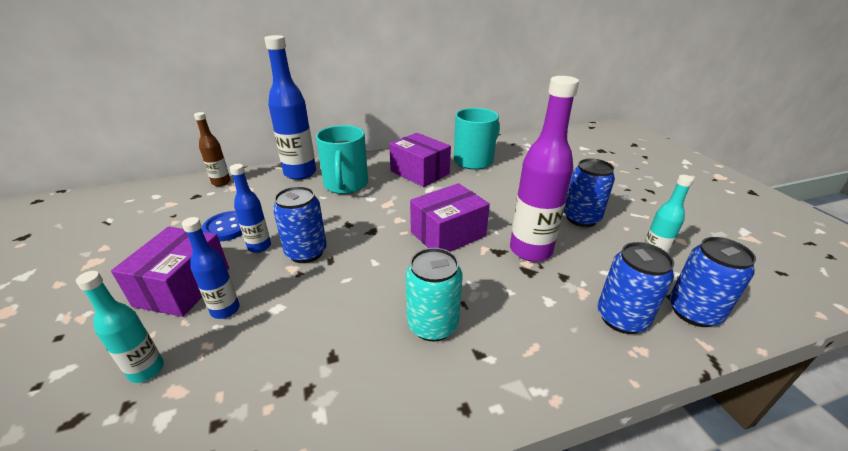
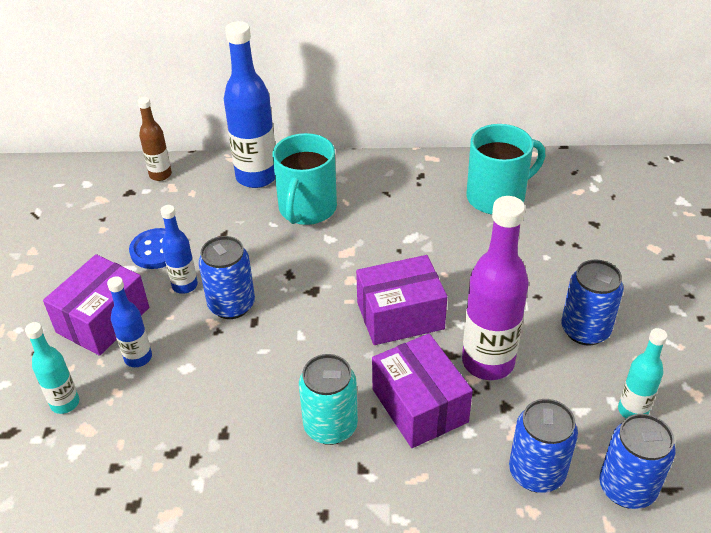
camera: 20 degrees right, 10 degrees up
(420, 172) = (410, 205): purple box -> purple box (419, 405)

